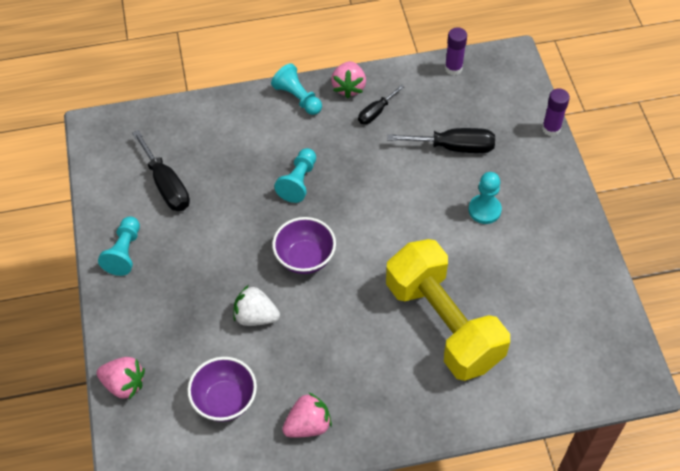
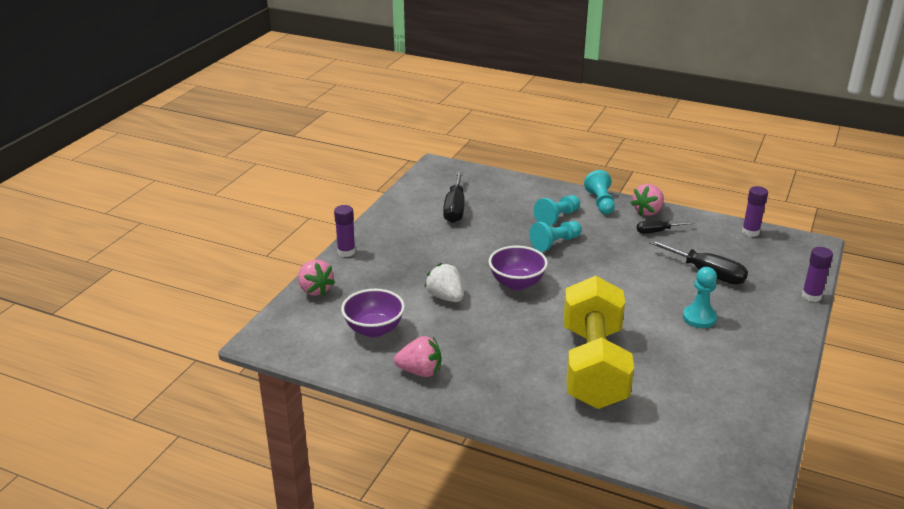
camera: 35 degrees right, 25 degrees down
(109, 312) = (346, 252): none -> purple glue stick
(124, 252) = (389, 228): turquoise pawn -> turquoise pawn (557, 217)

